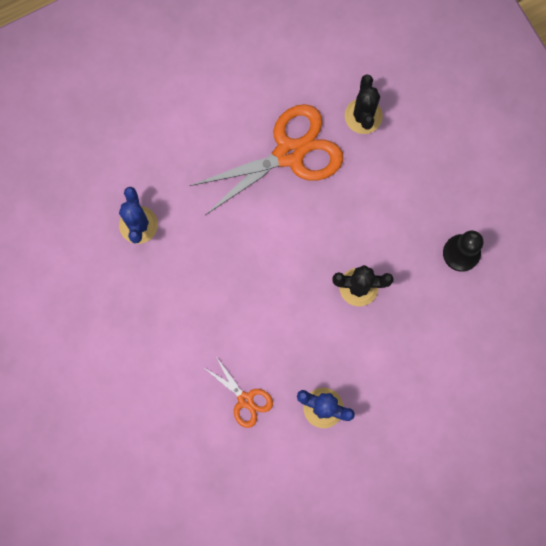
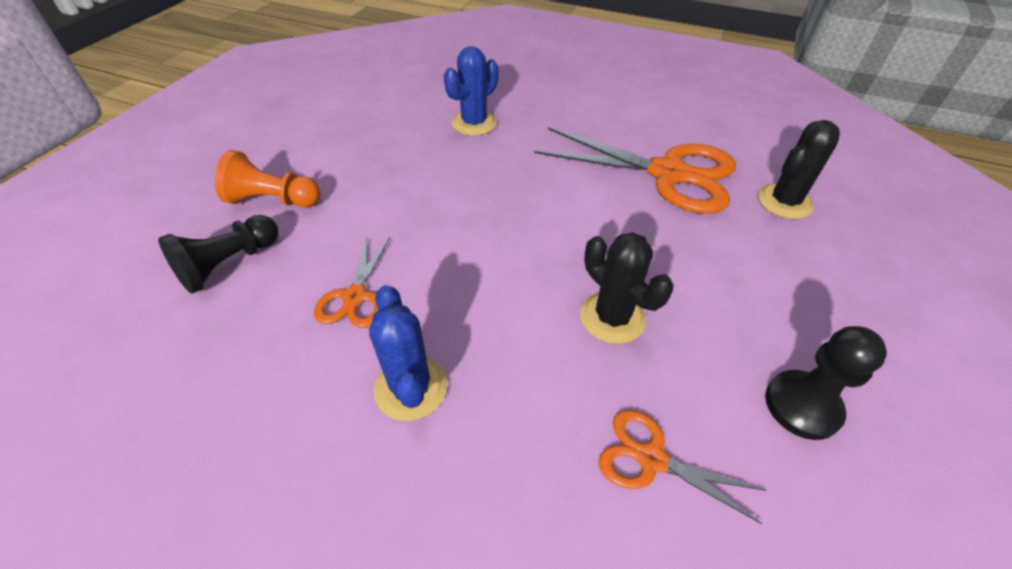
camera: 50 degrees right, 30 degrees down
(122, 402) = (273, 200): none -> orange pawn
(166, 452) = (229, 264): none -> black pawn
(431, 336) = (651, 459): none -> orange scissors

